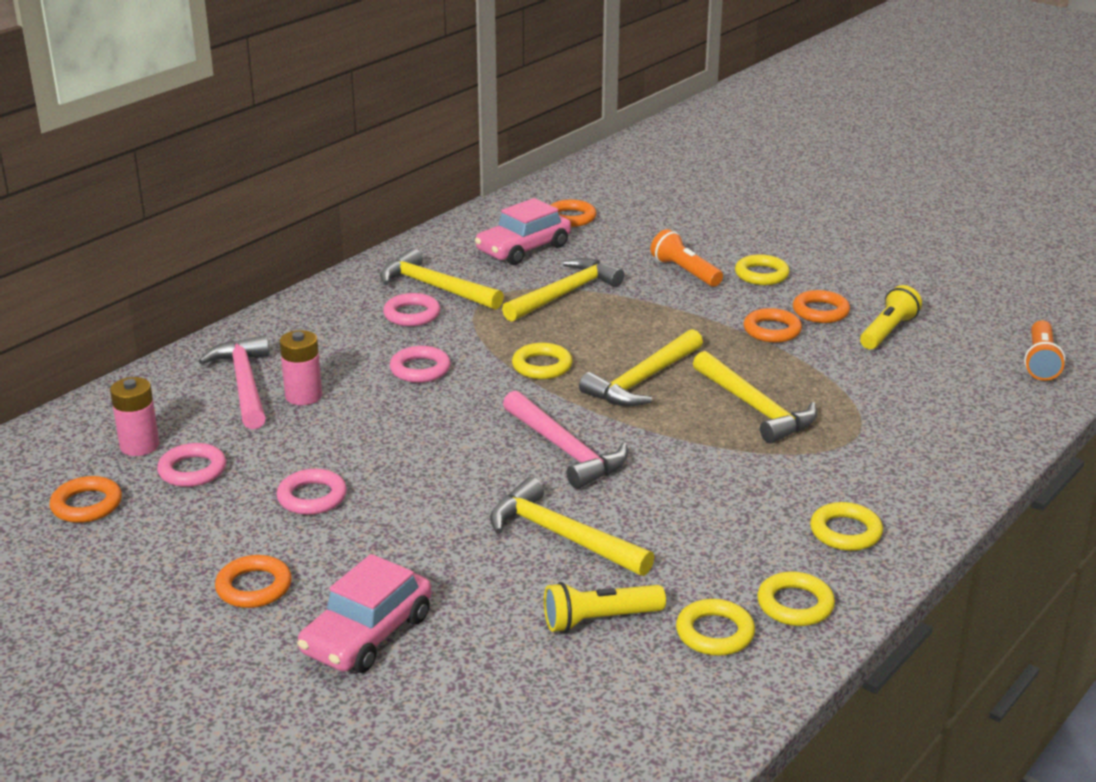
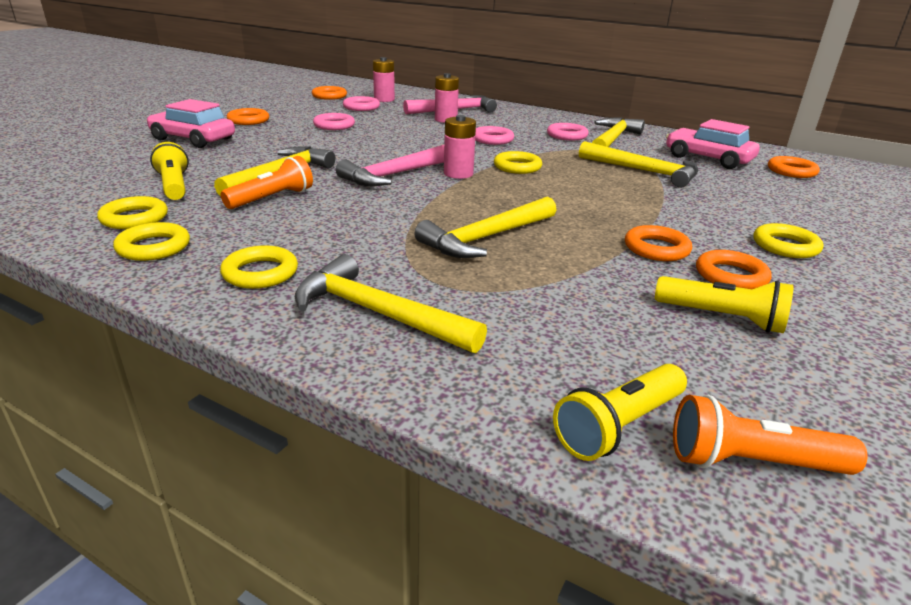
camera: 80 degrees right, 0 degrees up
(565, 407) = (458, 174): none -> pink battery
(642, 380) = (513, 196): yellow hammer -> yellow hammer (378, 313)
(685, 272) = (743, 212): orange flashlight -> orange flashlight (272, 198)
(1021, 394) = (619, 426): none -> yellow flashlight

